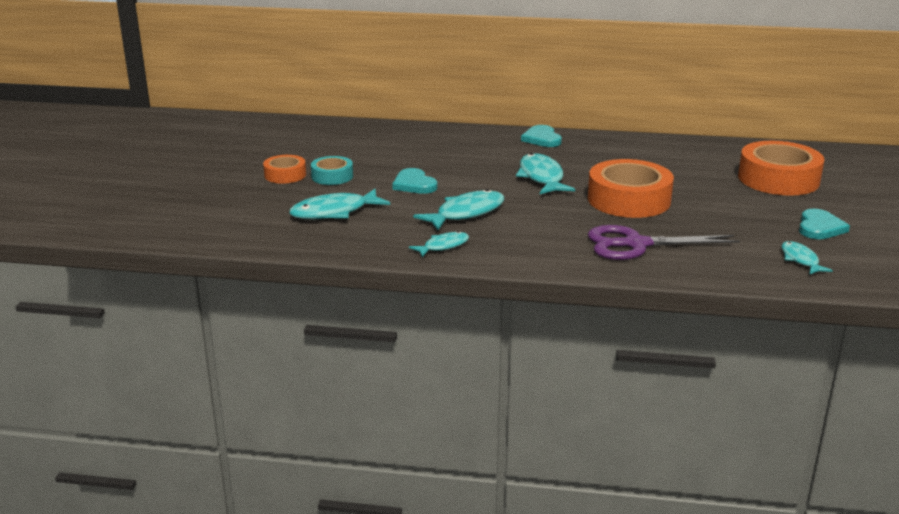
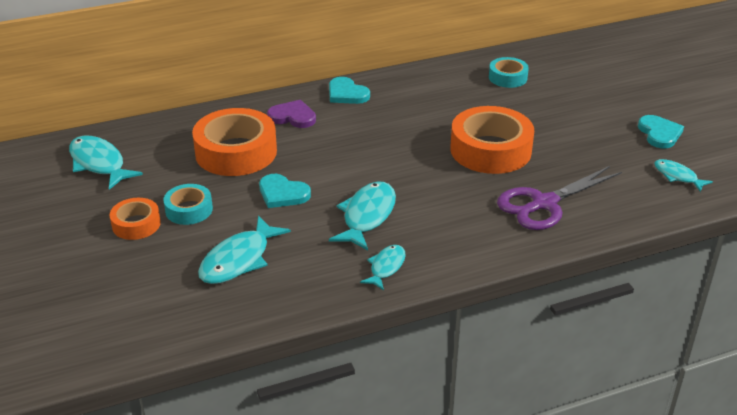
camera: 30 degrees left, 10 degrees up
(478, 143) = (293, 117): none -> purple heart
(541, 177) = (392, 145): turquoise fish -> turquoise fish (99, 163)
(707, 158) = (507, 77): none -> turquoise tape
(778, 179) = (583, 86): orange tape -> orange tape (236, 152)

